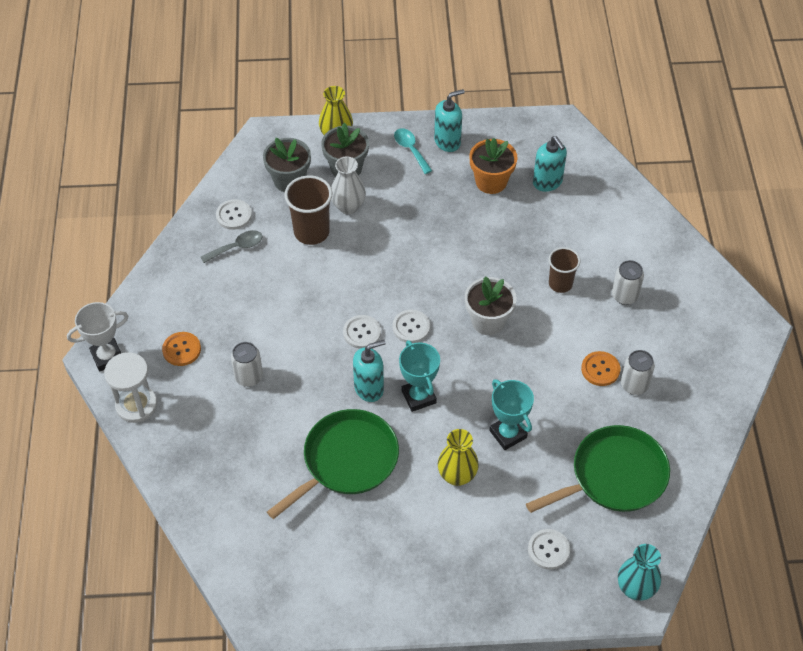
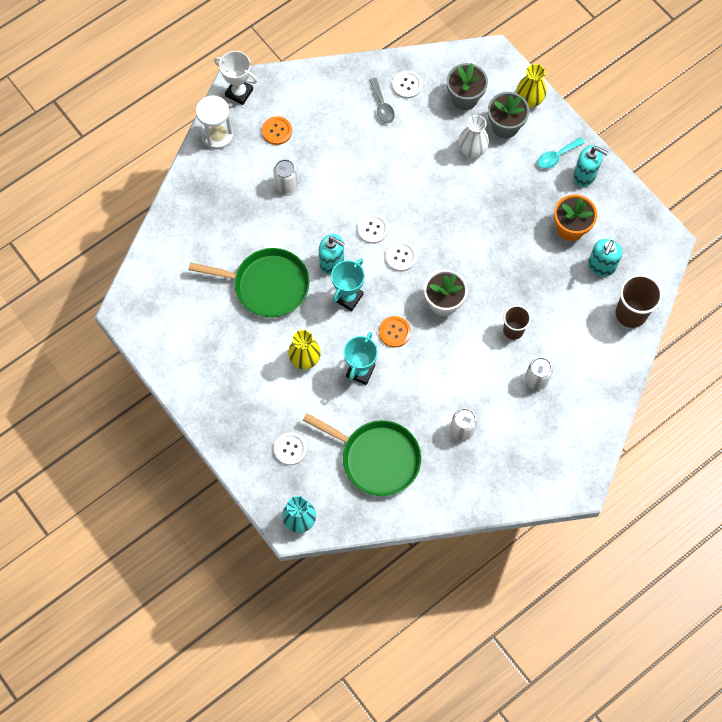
camera: 55 degrees right, 15 degrees up
(237, 247) = (382, 106): grey spoon -> grey spoon turned 45 degrees clockwise
(311, 232) = (431, 142): brown cup -> brown cup (630, 313)
(410, 149) = (556, 156): turquoise spoon -> turquoise spoon turned 150 degrees counterclockwise
(600, 369) = (458, 400): orange button -> orange button (394, 332)

